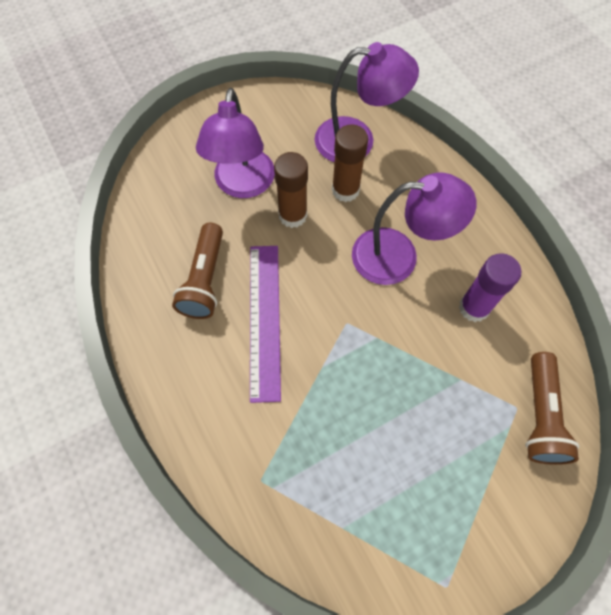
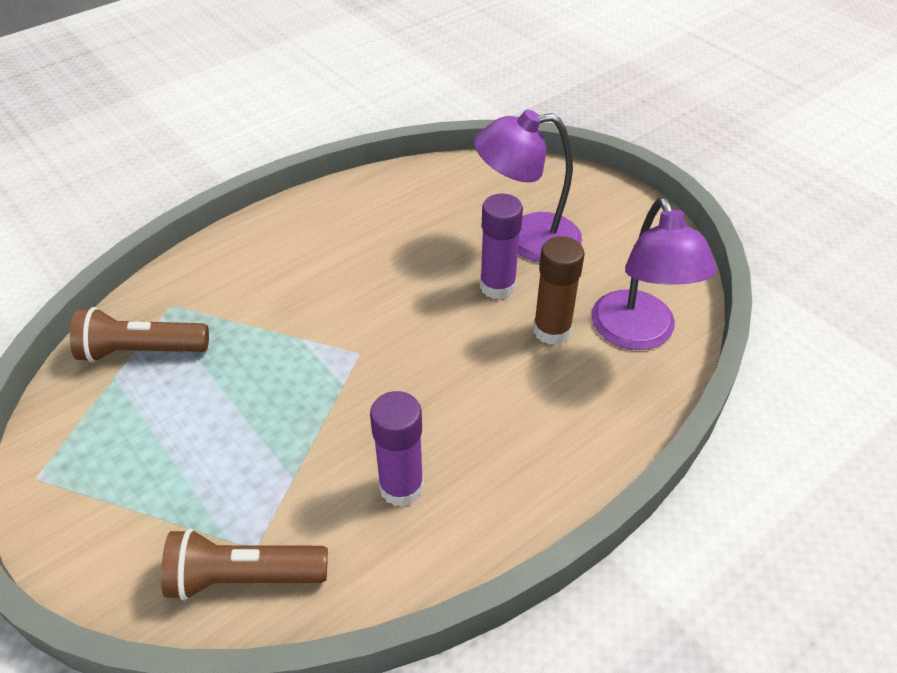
camera: 80 degrees right, 20 degrees down
(204, 280) = (394, 229): brown flashlight -> brown flashlight (141, 351)
(264, 320) = (353, 282): purple ruler -> none
(292, 215) = (497, 286): brown glue stick -> purple glue stick
(398, 256) = (464, 395): purple lamp -> none

